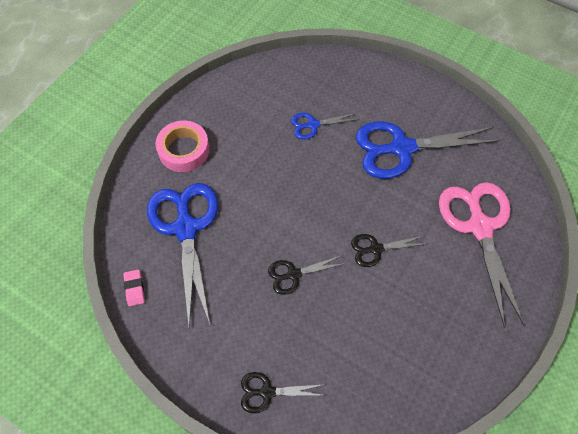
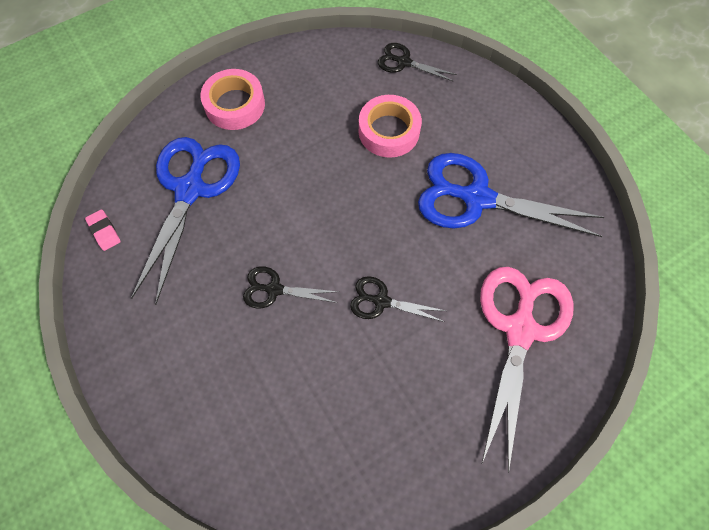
camera: 25 degrees right, 5 degrees up
(134, 288) = (104, 231): pink eraser -> pink eraser turned 45 degrees counterclockwise
(267, 392) = (174, 406): black scissors -> black scissors (404, 62)
(313, 125) = (389, 131): blue scissors -> pink tape

